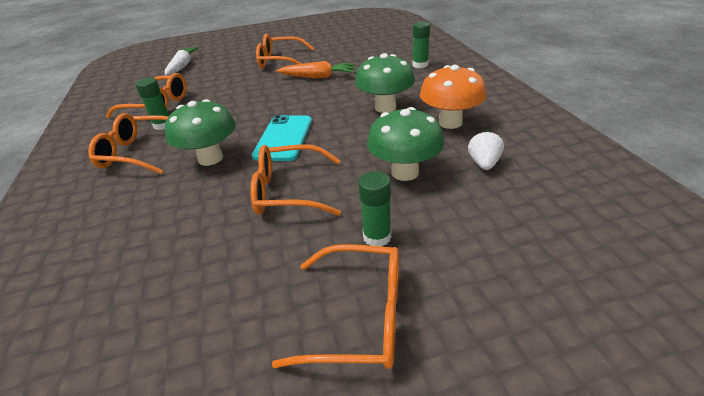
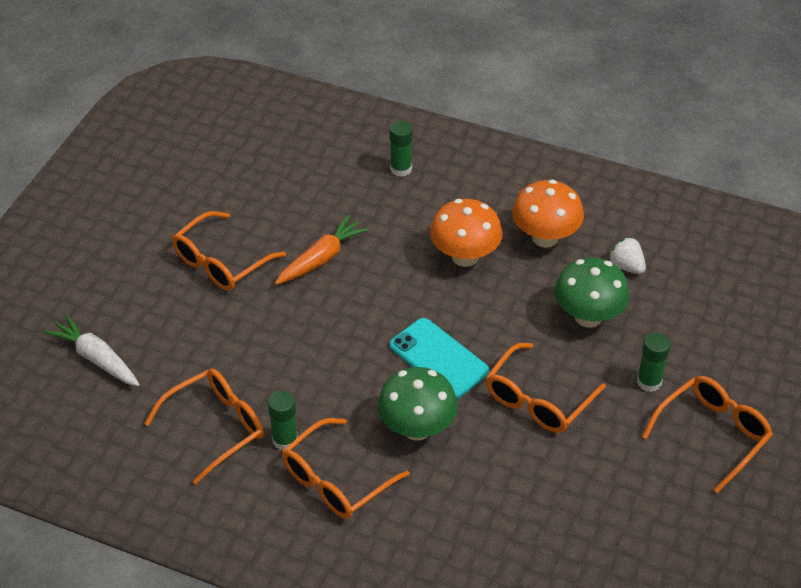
camera: 55 degrees left, 10 degrees up
(385, 107) = (465, 256): green mushroom -> orange mushroom

